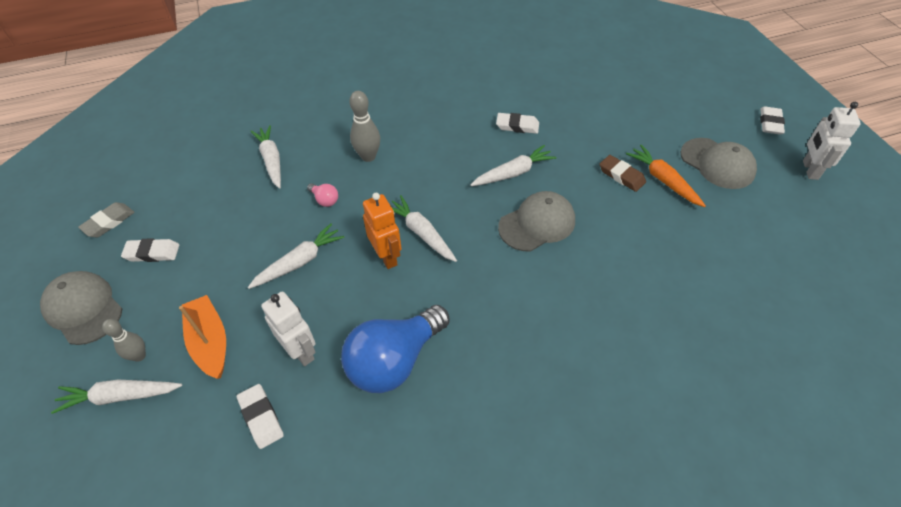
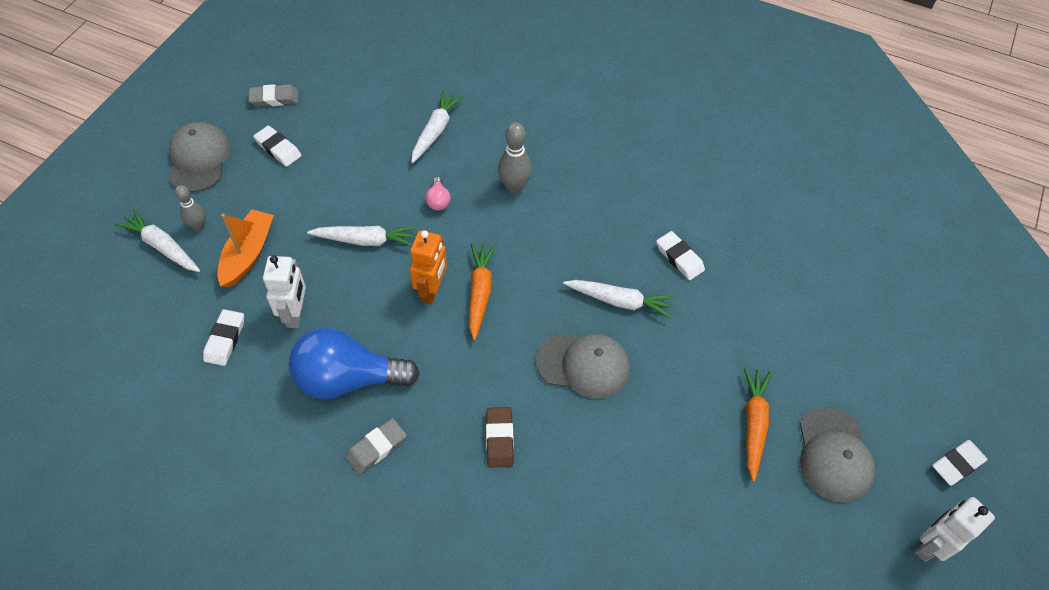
camera: 40 degrees right, 5 degrees up
(421, 233) = (480, 292): white carrot -> orange carrot
(470, 387) = (376, 448): none -> grey eraser
(621, 176) = (718, 386): brown eraser -> brown eraser (499, 439)

